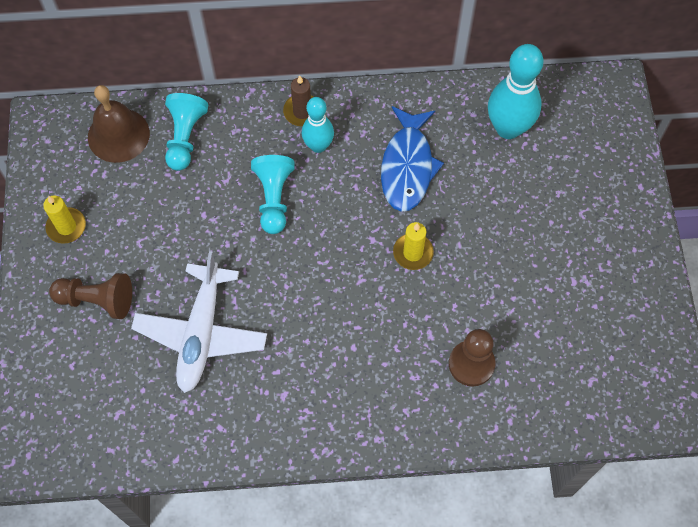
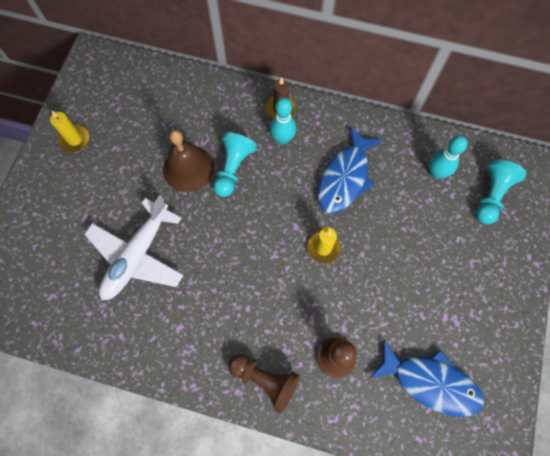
camera: 20 degrees right, 5 degrees up
(97, 300) = (73, 202): brown pawn -> brown pawn (265, 380)
(118, 135) = (140, 83): brown bell -> brown bell (188, 168)
(185, 137) = (186, 100): turquoise pawn -> turquoise pawn (491, 196)
(508, 128) = (436, 173): turquoise bowling pin -> turquoise bowling pin, size x0.62
(582, 354) = (430, 382): none -> blue fish

